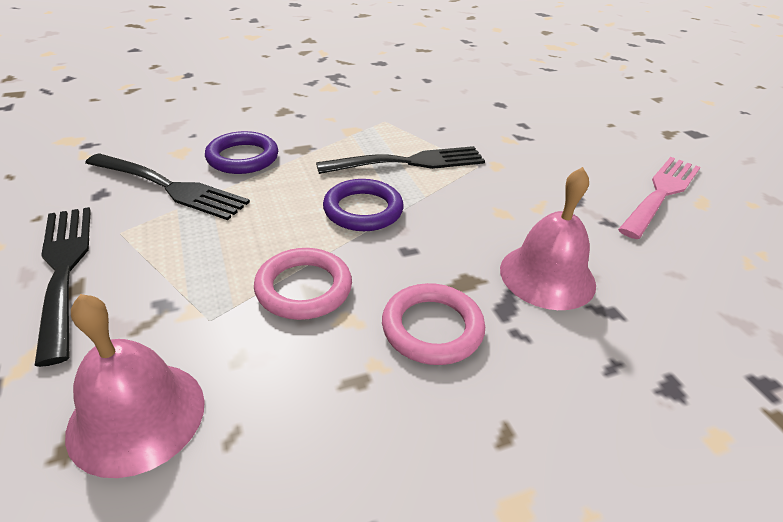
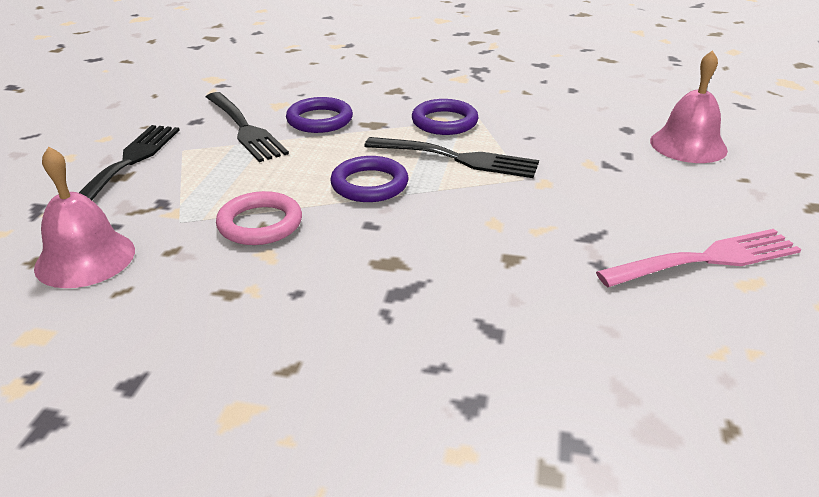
camera: 35 degrees right, 5 degrees down
(360, 131) = (444, 122): none -> purple ring
(432, 328) = (321, 283): pink ring -> none
(547, 276) = (469, 284): pink bell -> pink bell (688, 145)

